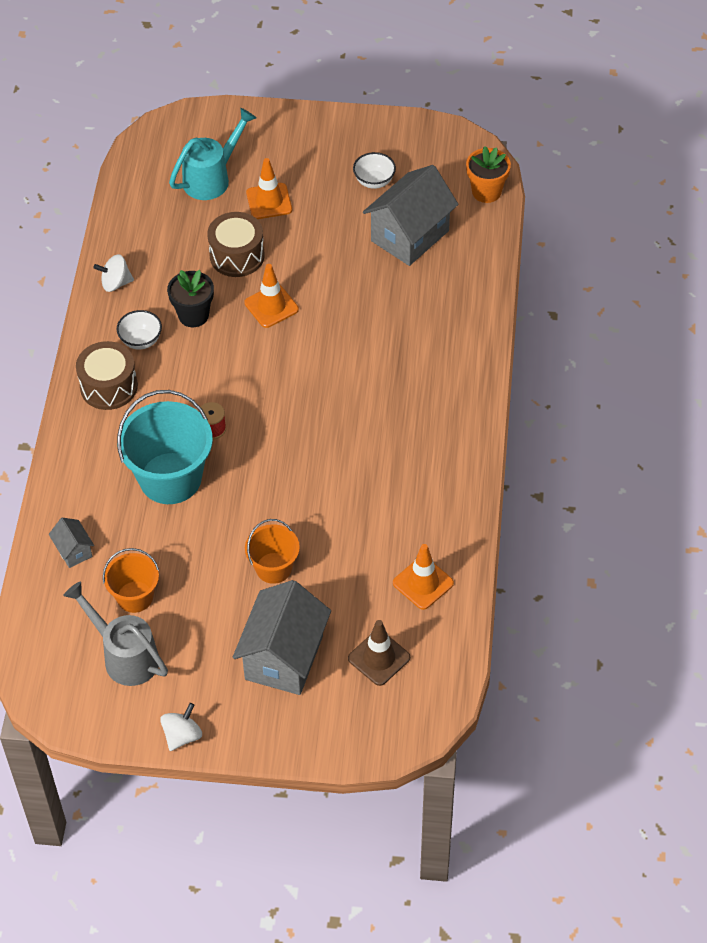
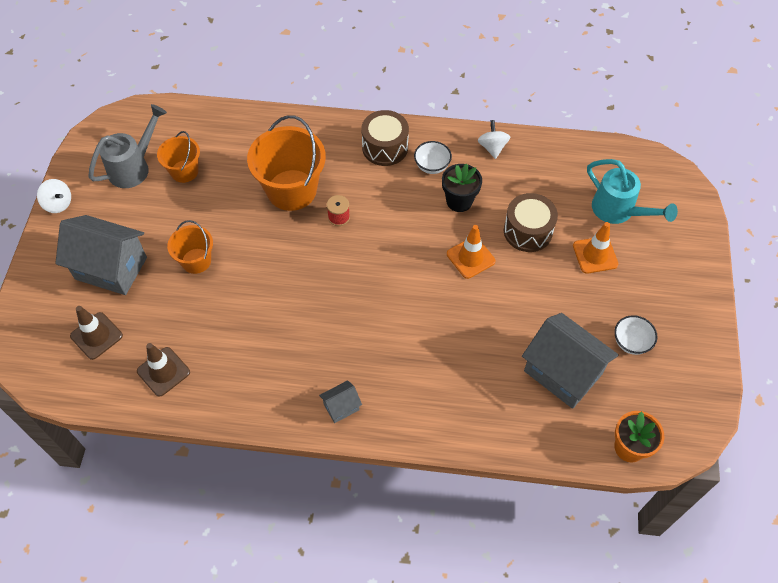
camera: 90 degrees right, 5 degrees up
(73, 551) = (231, 133): grey house -> grey house (341, 407)
(170, 478) = (291, 190): turquoise bucket -> orange bucket
(423, 583) = (163, 371): orange traffic cone -> brown traffic cone

